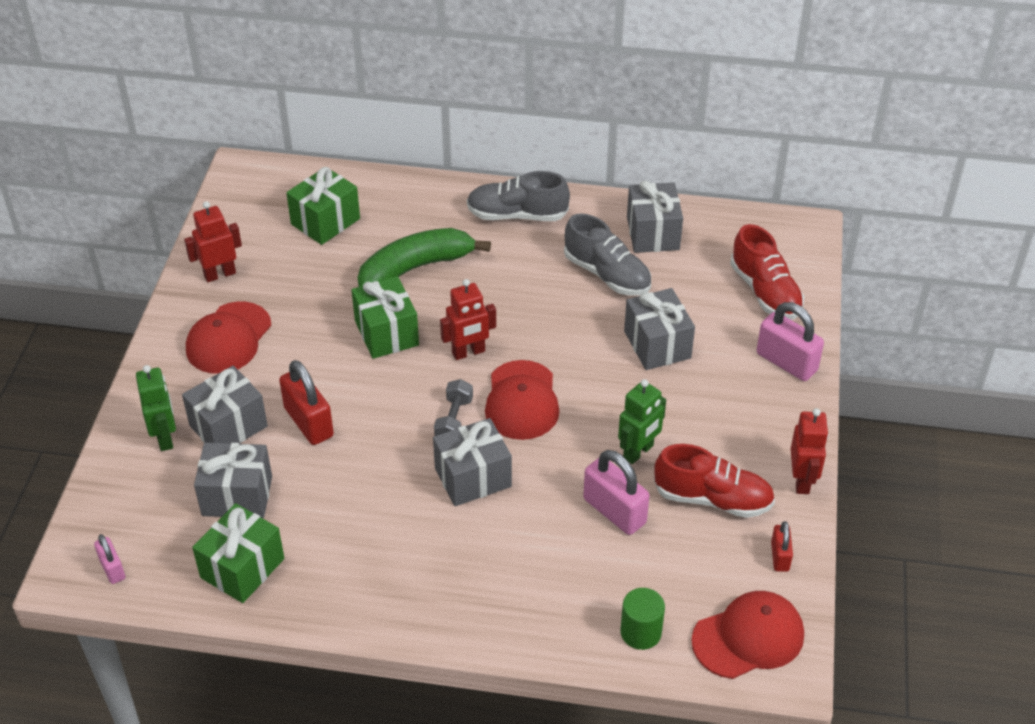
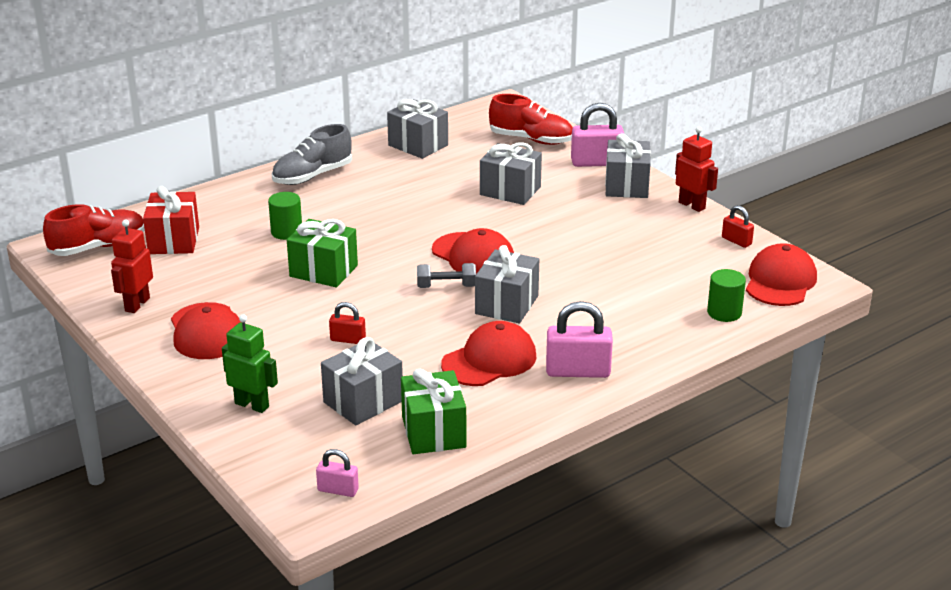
camera: 45 degrees left, 15 degrees down
(228, 426) = (291, 373): grey gift -> grey gift (626, 186)
(309, 422) = (348, 339): red padlock -> red padlock, size x0.56
(325, 221) = (174, 240): green gift -> red gift
(378, 528) = (489, 360): none -> red cap
(415, 268) = (286, 232): green banana -> green cylinder
(454, 420) = (446, 286): grey dumbbell -> grey dumbbell turned 60 degrees counterclockwise
(468, 352) = (398, 252): red robot -> none
(607, 275) = (423, 175): grey shoe -> none
(614, 511) = (617, 272): pink padlock -> pink padlock (578, 371)
(638, 452) = (584, 241): green robot -> none
(713, 499) = (660, 238): red shoe -> red shoe (98, 247)

